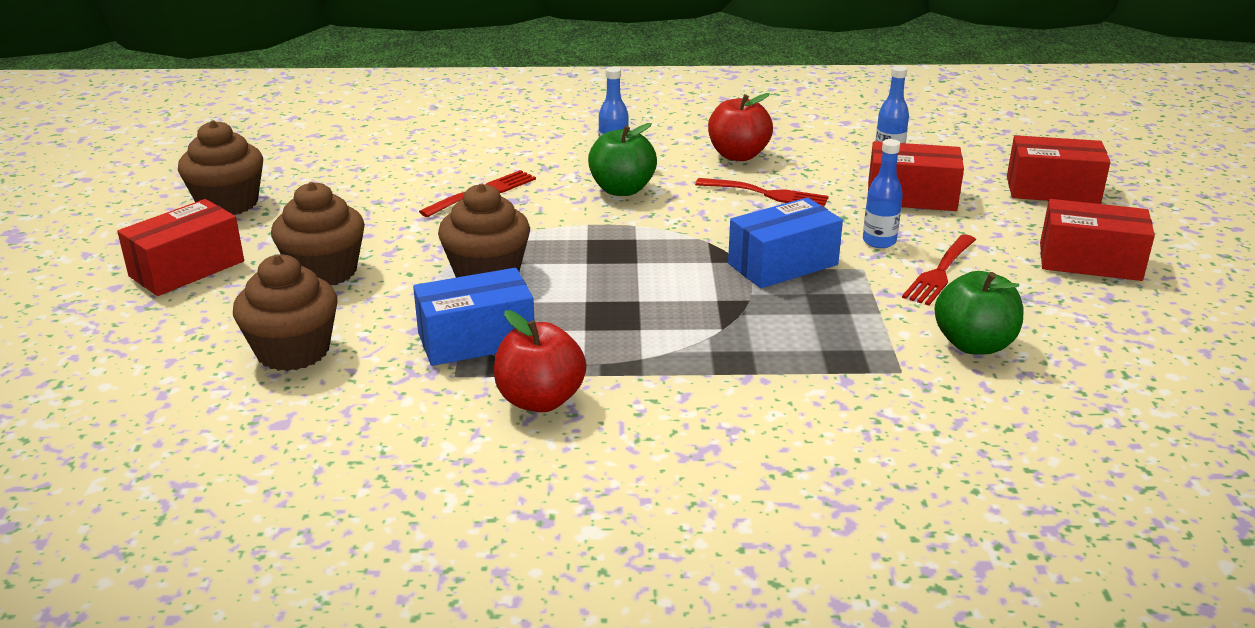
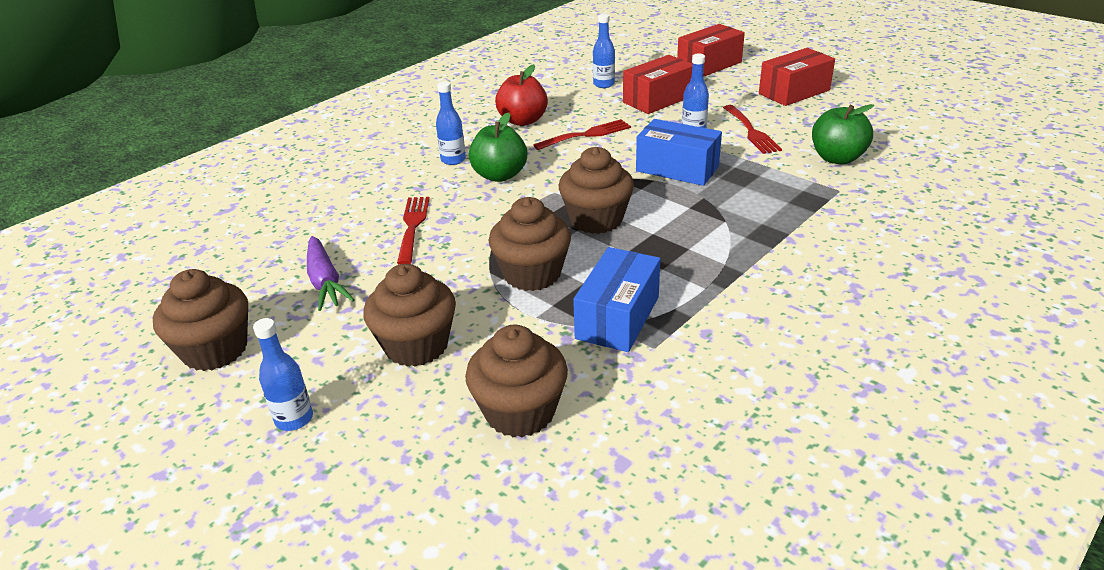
camera: 45 degrees left, 5 degrees up
(187, 269) = (294, 419): red box -> blue bottle
(358, 199) = (325, 282): none -> purple carrot
(540, 400) = (729, 325): red apple -> none
(619, 264) = (596, 219): none -> brown cupcake
(783, 264) = (677, 169): blue box -> blue box turned 75 degrees counterclockwise

